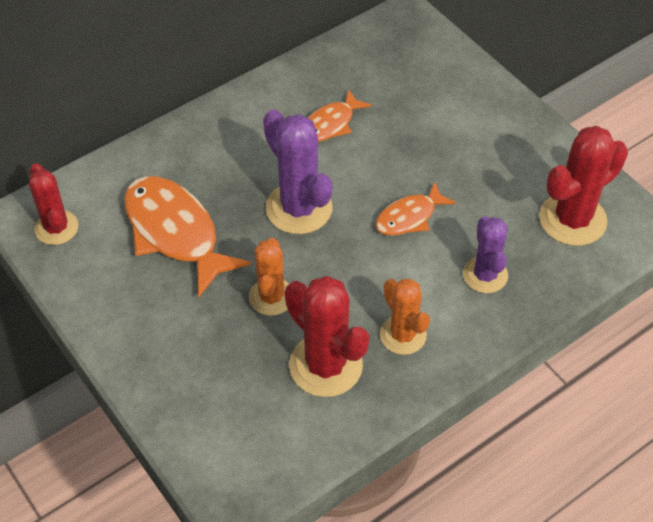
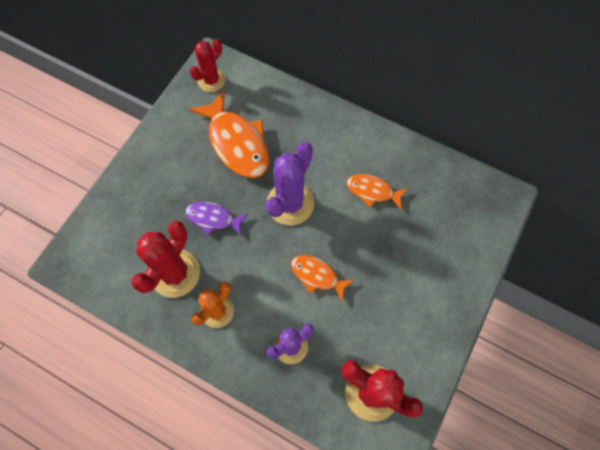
camera: 65 degrees right, 15 degrees up
(175, 233) = (237, 143): orange fish -> orange fish turned 120 degrees clockwise
(271, 297) = (213, 218): orange cactus -> purple fish

